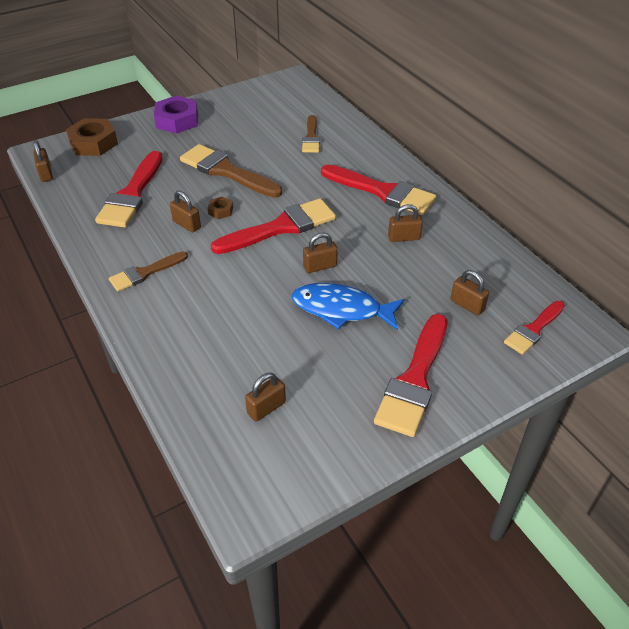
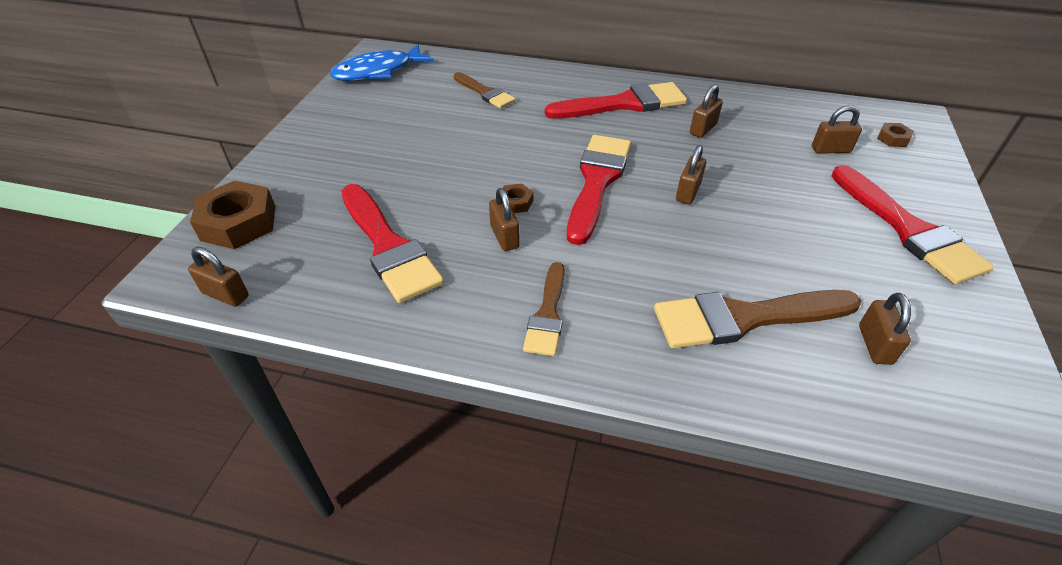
camera: 45 degrees left, 0 degrees up
(177, 120) = (312, 146): purple nut -> none
(187, 224) = (504, 237): brown padlock -> brown padlock turned 75 degrees clockwise
(226, 171) = (455, 164): brown brush -> brown brush (744, 318)
(342, 309) = (766, 214): blue fish -> blue fish (378, 71)
(533, 330) = (893, 138): red brush -> brown nut

